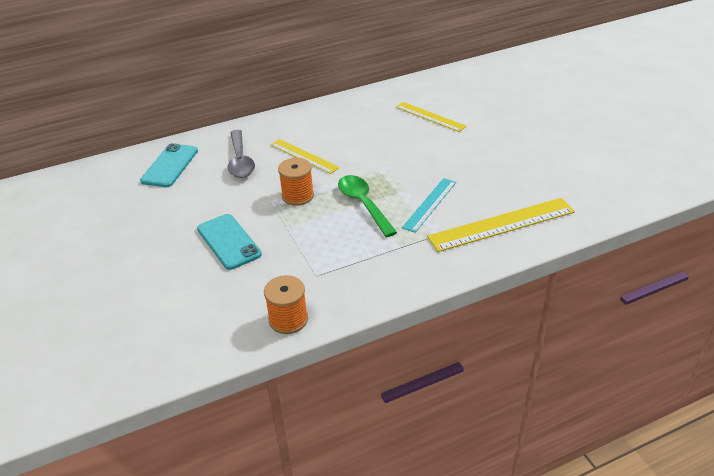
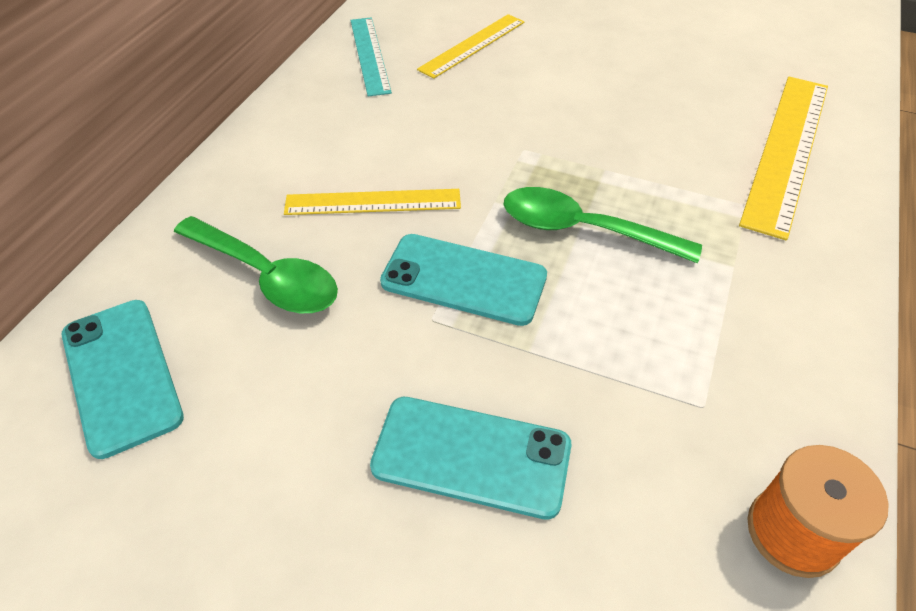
camera: 45 degrees left, 10 degrees up
(240, 161) = (267, 276): grey spoon -> green spoon
(297, 196) = (464, 279): orange spool -> turquoise phone
(429, 204) = (666, 174): turquoise ruler -> turquoise ruler (369, 55)
(430, 116) = (472, 45): yellow ruler -> yellow ruler turned 45 degrees counterclockwise

